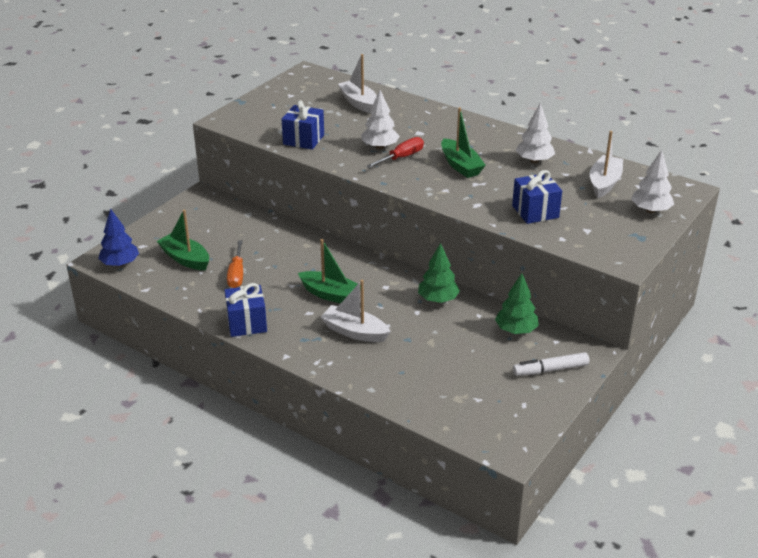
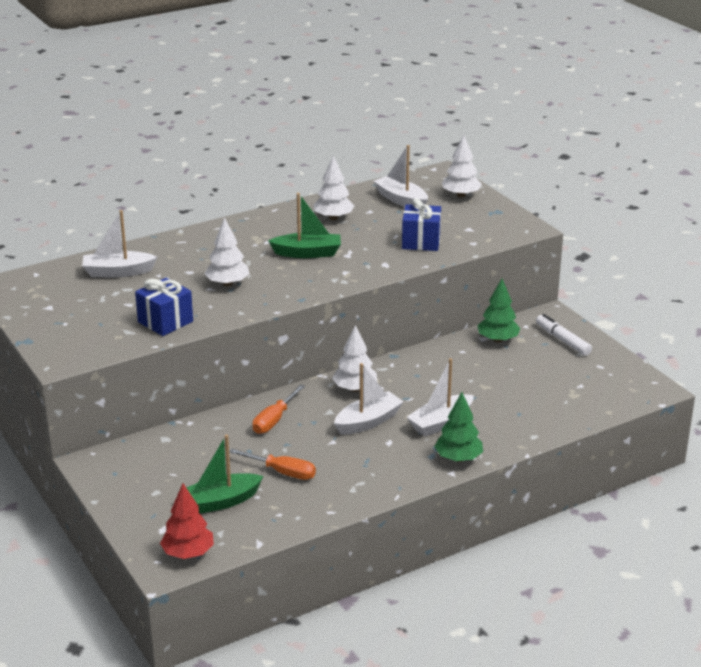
camera: 65 degrees left, 5 degrees down
(120, 264) = (188, 553): blue tree -> red tree
(247, 323) = (379, 485): blue gift -> none
(302, 251) = (274, 420): none -> orange screwdriver
(330, 294) = (368, 422): green boat -> white boat
(373, 275) = (355, 389): none -> white tree
(401, 158) = (262, 278): red screwdriver -> none
(438, 299) = (423, 365): green tree -> green tree (458, 458)
(550, 370) = (562, 340): white marker -> white marker turned 135 degrees clockwise

